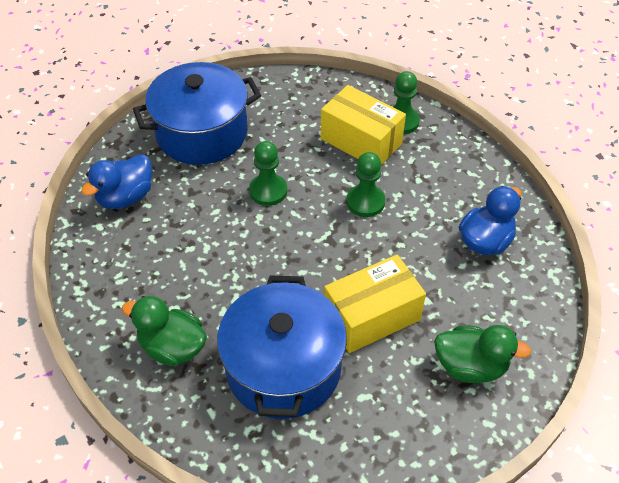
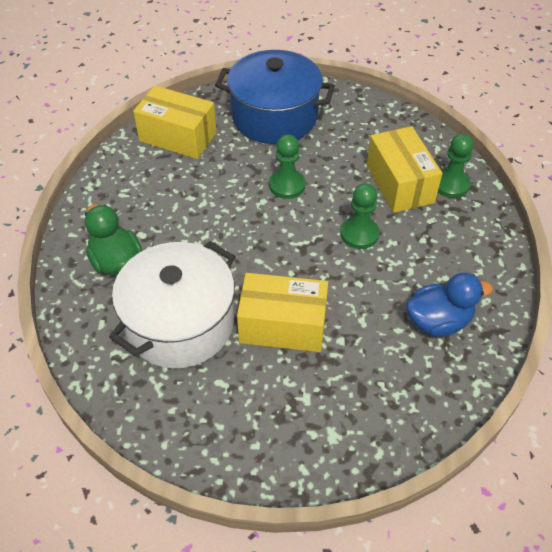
camera: 35 degrees right, 0 degrees up
(125, 197) = (178, 137): blue duck -> yellow box
(283, 368) = (180, 323): blue pot -> white pot
(470, 366) = (330, 414): green duck -> none

